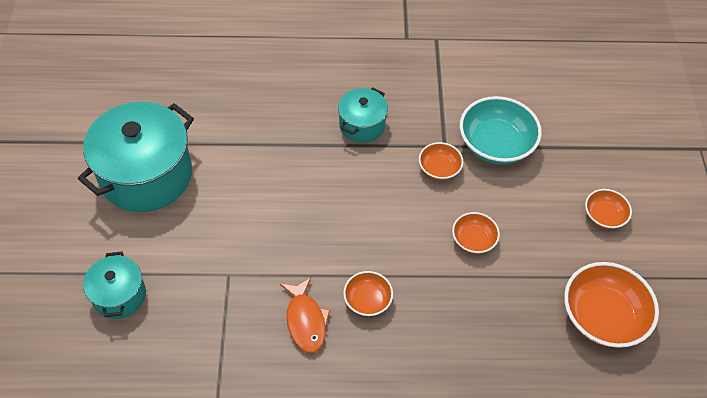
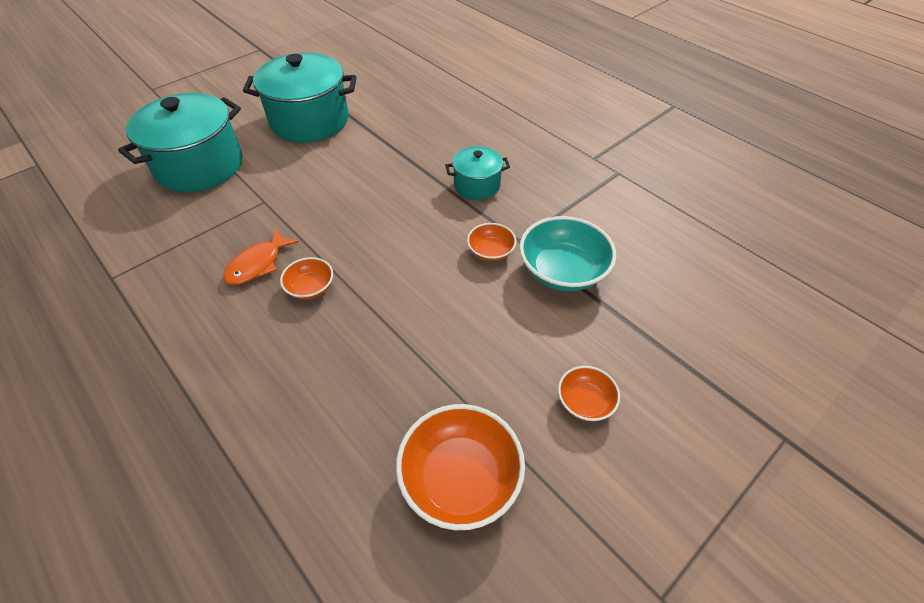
camera: 50 degrees right, 5 degrees down
(119, 295) = (200, 166): turquoise pot -> turquoise pot, size x1.90
(473, 240) = (442, 318): orange bowl -> none

